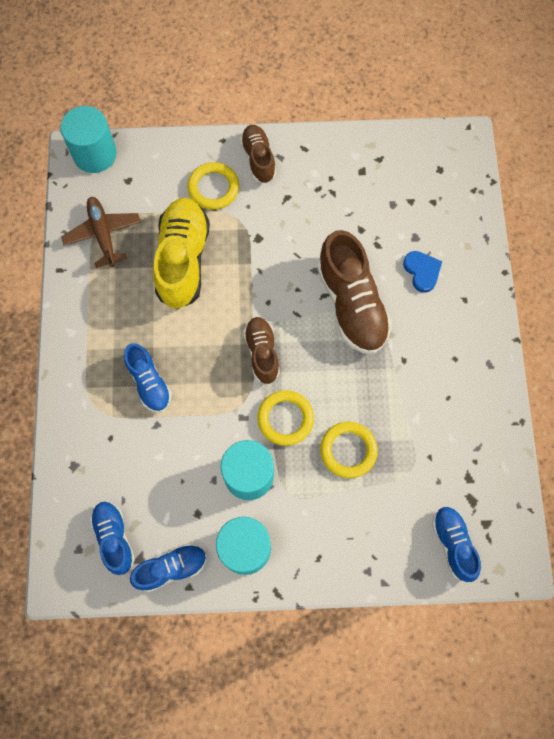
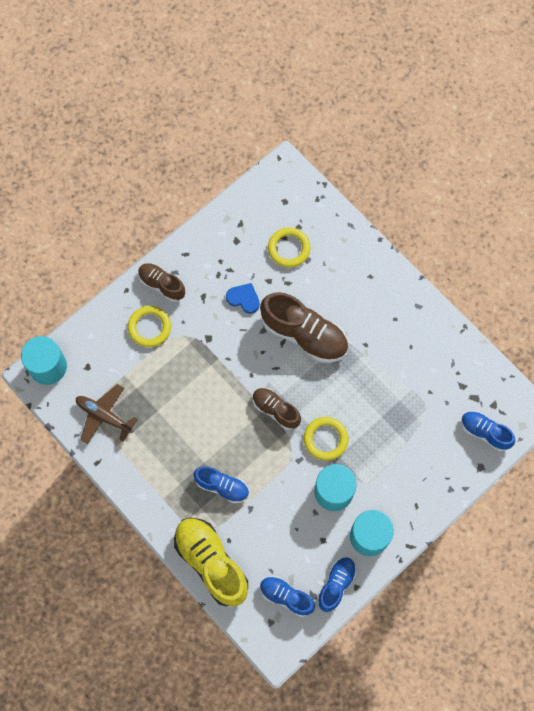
camera: 40 degrees left, 0 degrees up
(183, 260) = (172, 391): yellow shoe -> yellow shoe (211, 563)
(348, 450) = (379, 427): yellow ring -> yellow ring (289, 249)
(422, 271) = (329, 279): blue heart -> blue heart (244, 299)

